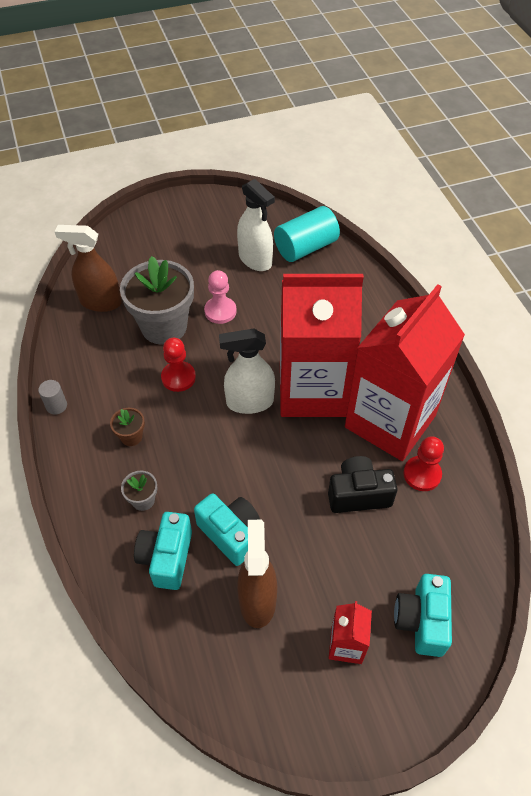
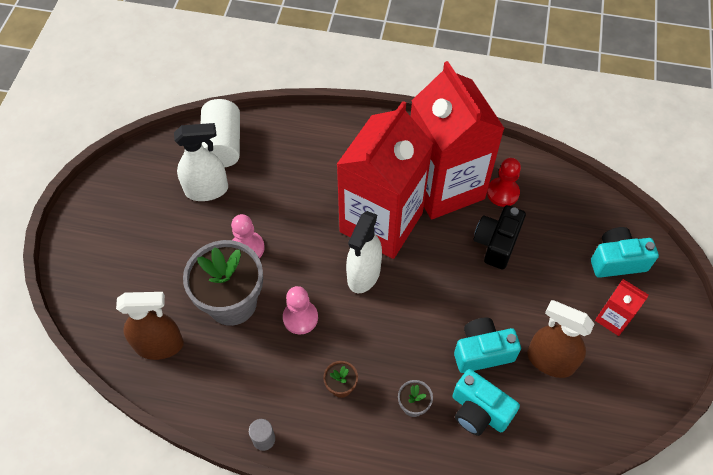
camera: 60 degrees left, 5 degrees up
(100, 302) = (160, 345): brown spray bottle -> brown spray bottle turned 135 degrees counterclockwise
(178, 377) = (300, 318): red pawn -> pink pawn
(305, 247) = (223, 145): turquoise cylinder -> white cylinder
(421, 621) = (617, 261): turquoise camera -> turquoise camera turned 135 degrees clockwise

